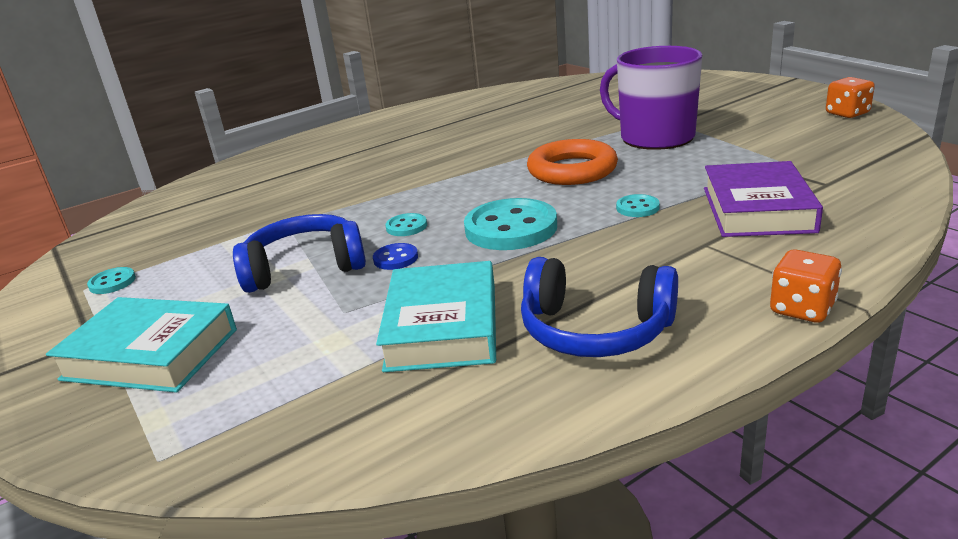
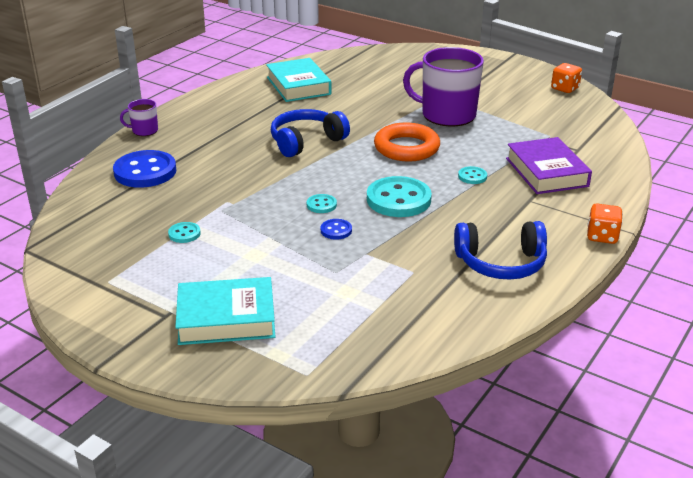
camera: 25 degrees left, 5 degrees up
(112, 282) = (127, 273): turquoise button -> turquoise button (184, 234)
(254, 179) = (145, 172): none -> blue button
(296, 142) = (144, 130): none -> purple mug
(305, 268) = (274, 244): blue headphones -> blue headphones (306, 142)
(442, 326) = (409, 273): turquoise book -> turquoise book (298, 86)

